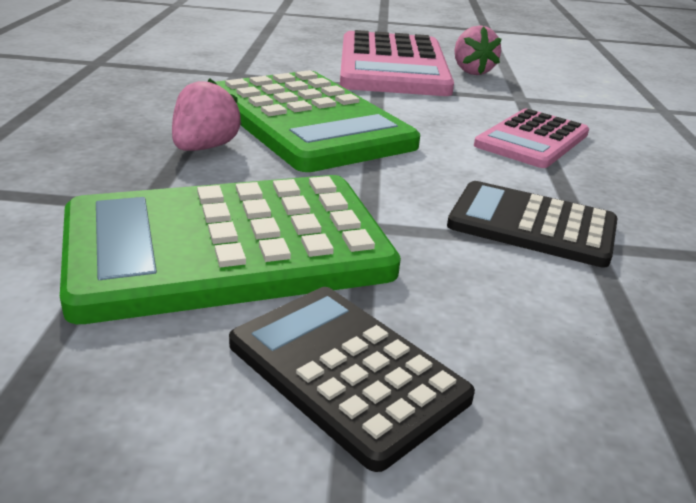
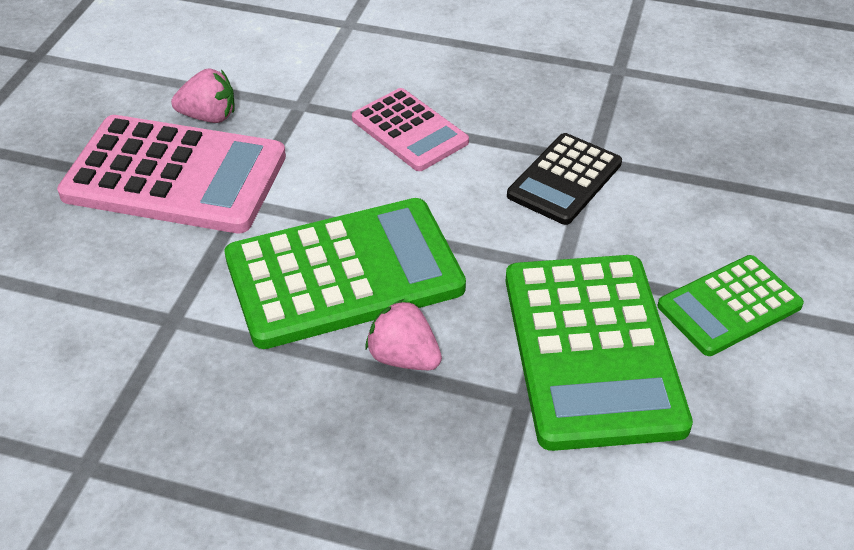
camera: 75 degrees left, 15 degrees up
(346, 371) = (729, 306): black calculator -> green calculator

